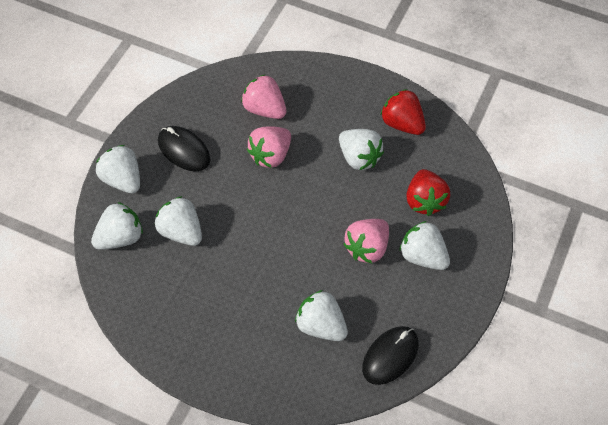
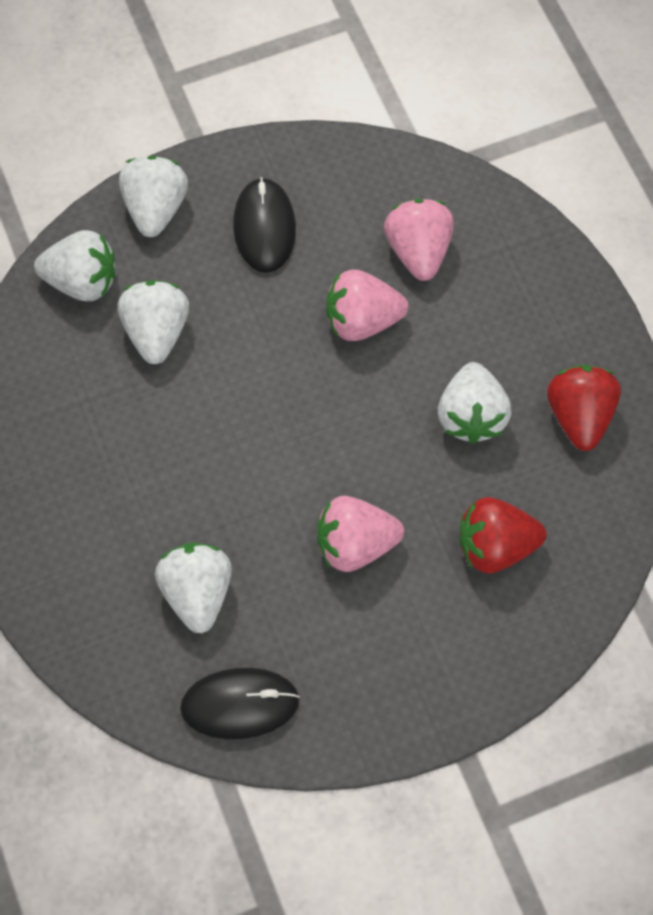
camera: 45 degrees right, 10 degrees up
(422, 257) = (413, 616): white strawberry -> none
(424, 201) = (495, 546): red strawberry -> red strawberry turned 45 degrees clockwise

